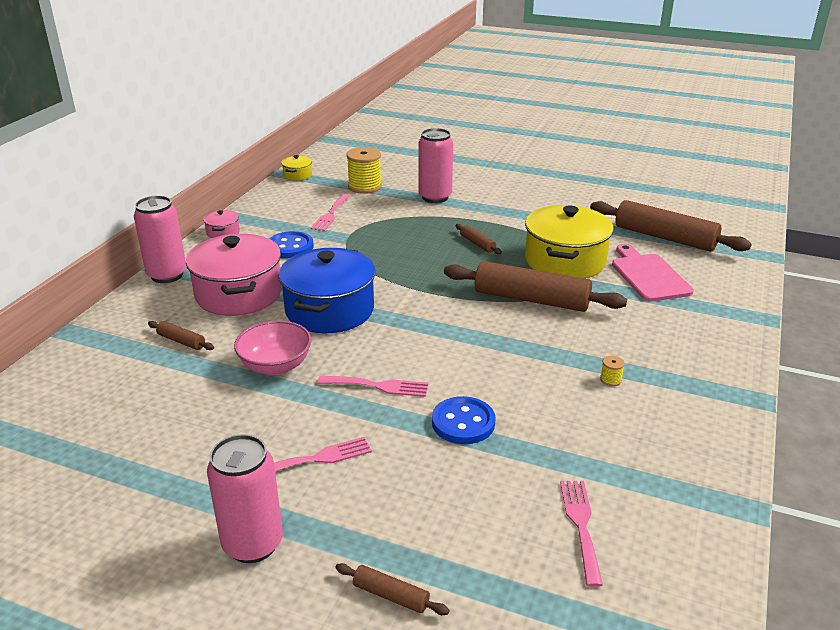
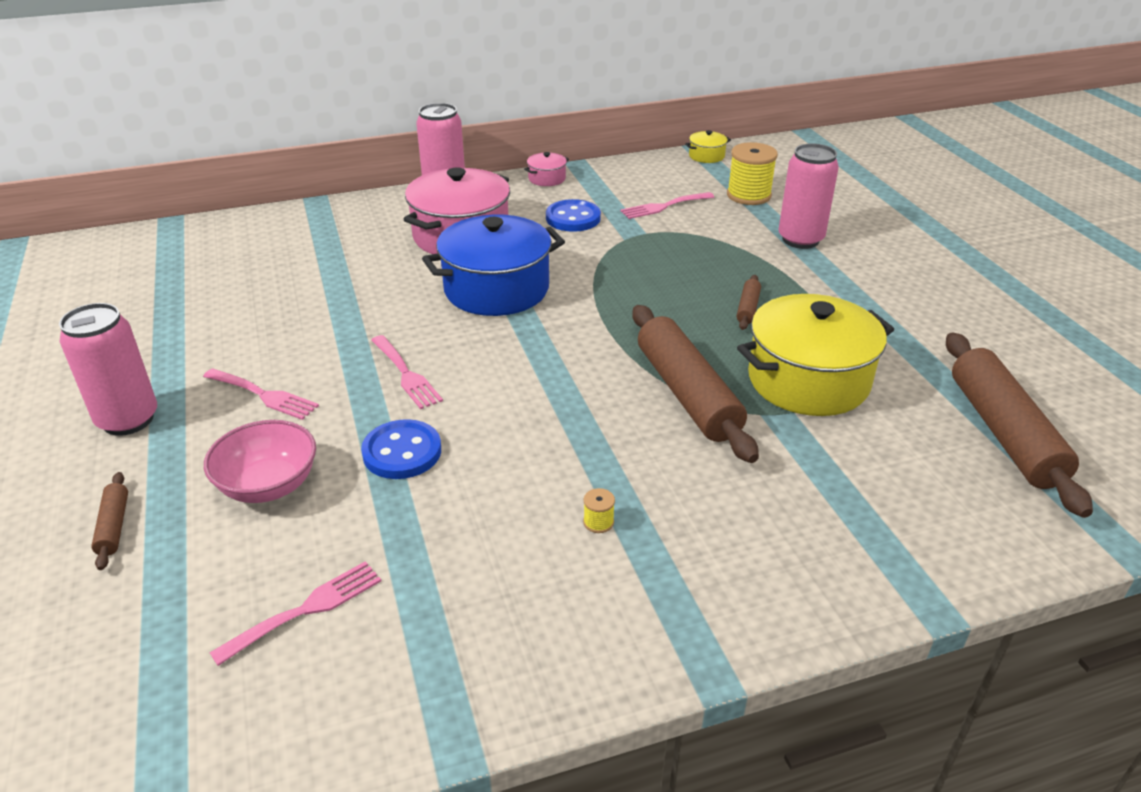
camera: 50 degrees right, 5 degrees up
(181, 341) = (359, 249): brown rolling pin -> none
(275, 366) = (376, 308): pink bowl -> pink bowl (268, 485)
(648, 276) = (880, 458): pink cutting board -> none

